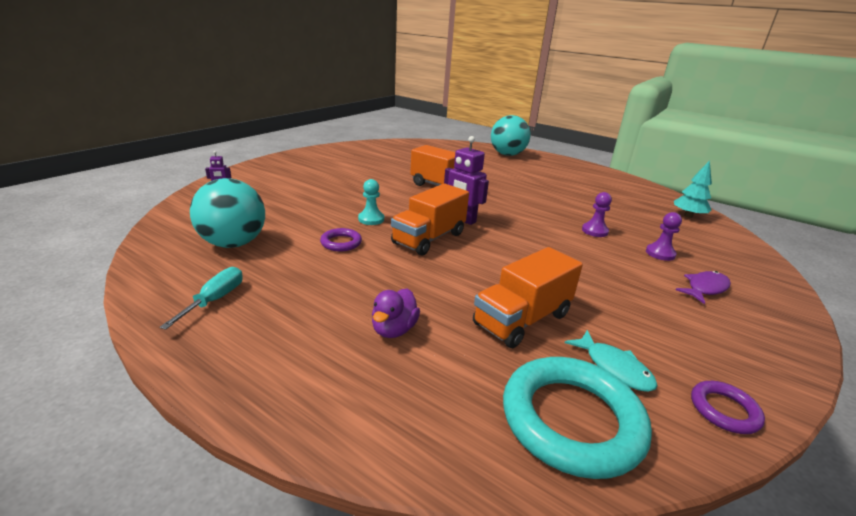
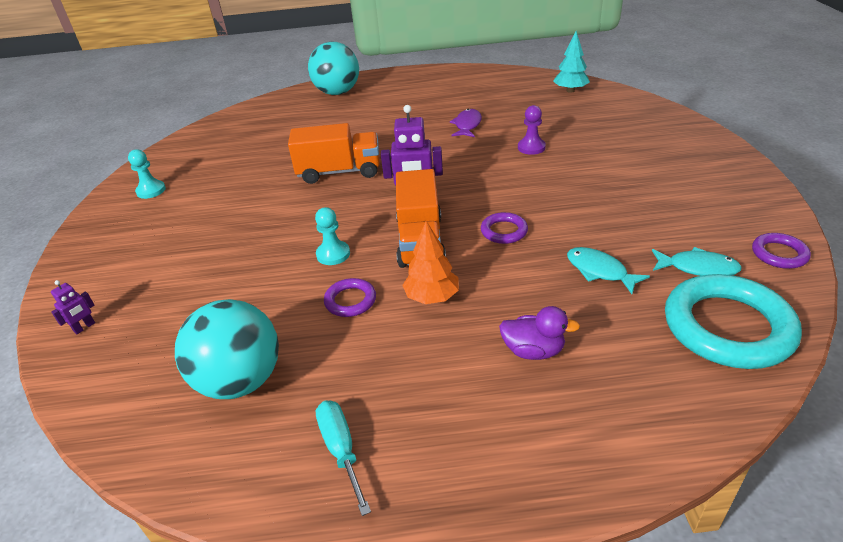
camera: 35 degrees left, 10 degrees up
(338, 155) = (151, 191): none -> turquoise pawn
(385, 266) = (432, 297): none -> orange tree
(394, 329) = (533, 351): purple duck -> purple duck turned 60 degrees counterclockwise
(491, 261) = (504, 231): none -> purple ring
(522, 319) = (599, 271): orange truck -> turquoise fish
(660, 253) = (600, 143): purple pawn -> none
(705, 288) = (662, 159): purple fish -> purple fish (467, 125)

